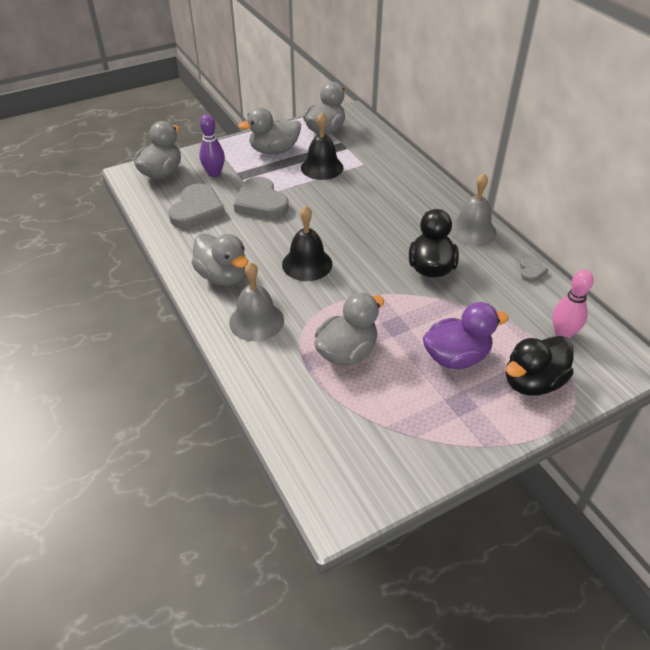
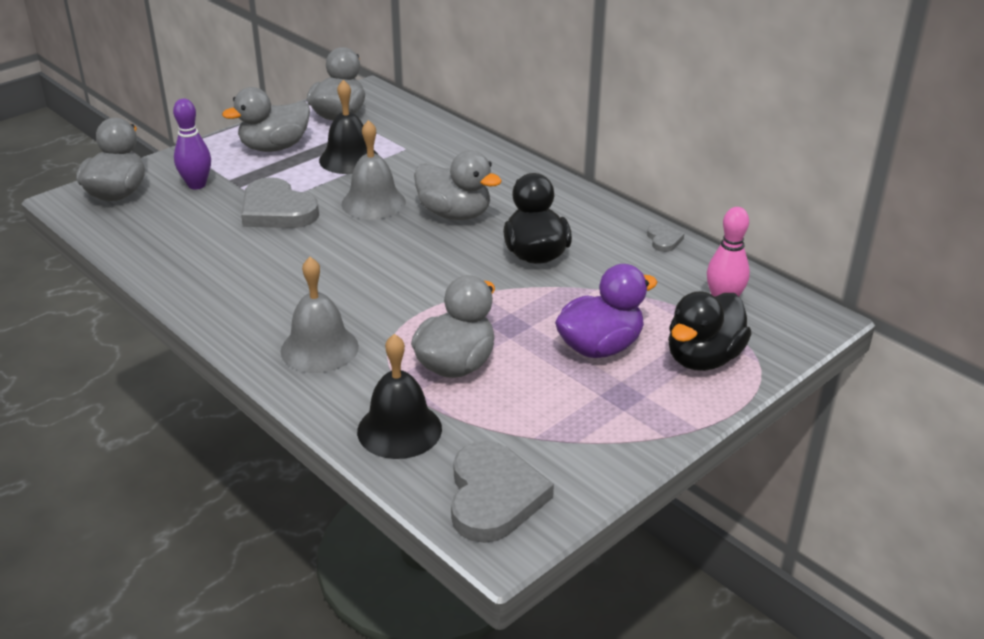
camera: 15 degrees left, 10 degrees down
(197, 210) = (187, 231): grey heart -> grey heart (494, 496)
(223, 276) = (253, 304): grey duck -> grey duck (455, 214)
(307, 264) = (367, 273): black bell -> black bell (399, 429)
(472, 230) = (575, 206): grey bell -> grey bell (373, 203)

